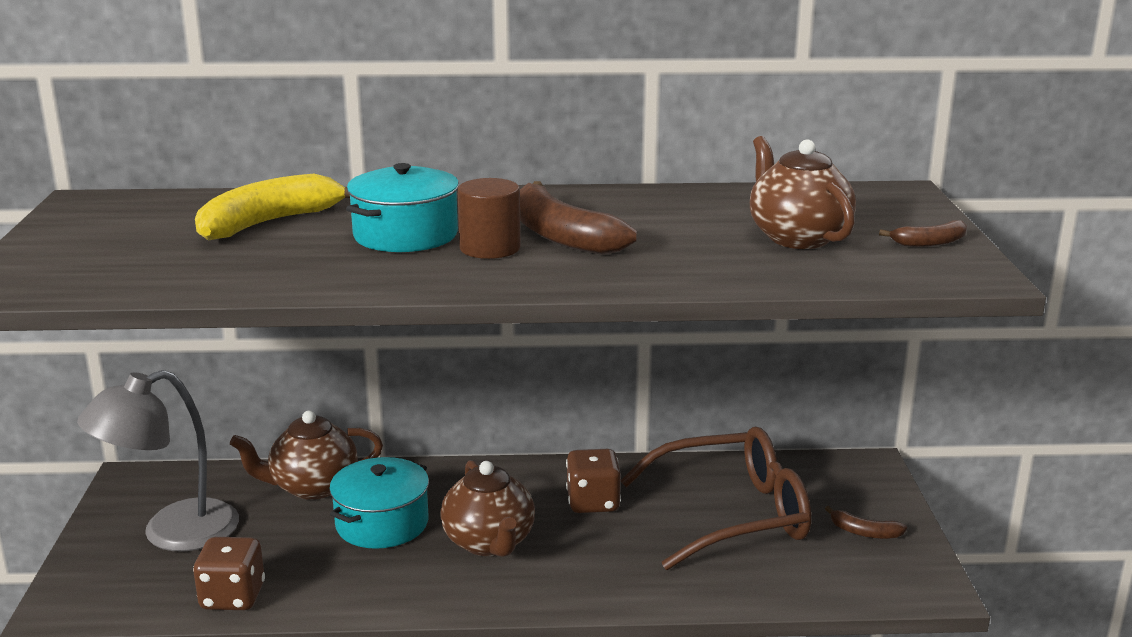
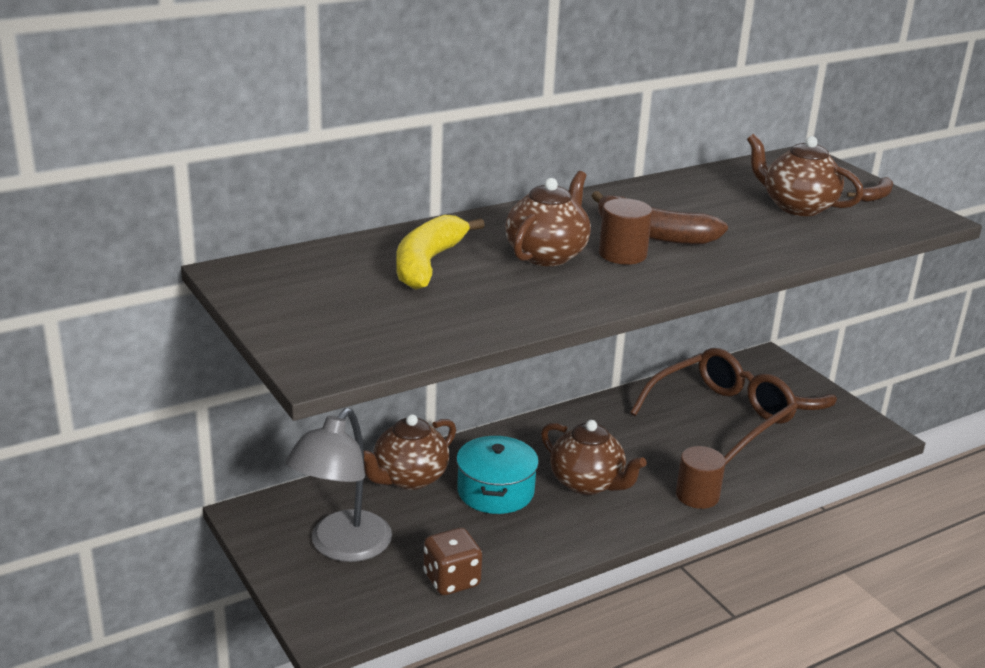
camera: 30 degrees left, 5 degrees up
(406, 235) = (547, 254): turquoise pot -> brown teapot
(593, 502) = (624, 433): brown dice -> none
(601, 592) = (697, 496): none -> brown cylinder

